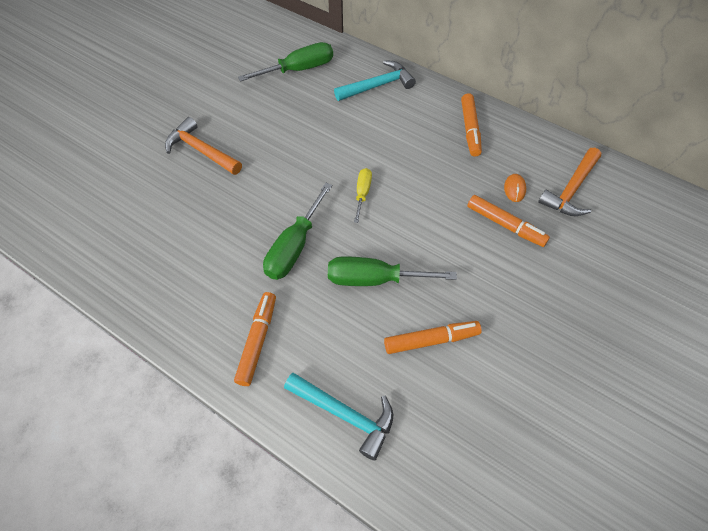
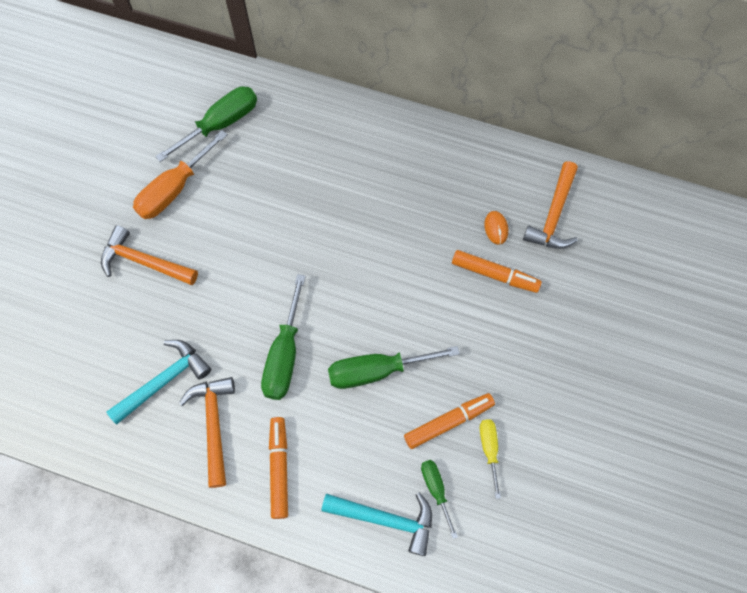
camera: 15 degrees left, 10 degrees up
(211, 289) = (214, 425): none -> orange hammer
(245, 105) = (174, 189): none -> orange screwdriver
(362, 193) = (338, 273): yellow screwdriver -> yellow screwdriver (489, 449)
(377, 85) = (318, 126): turquoise hammer -> turquoise hammer (164, 381)
(403, 399) = (436, 489): none -> green screwdriver
(470, 129) = (434, 162): orange marker -> none

